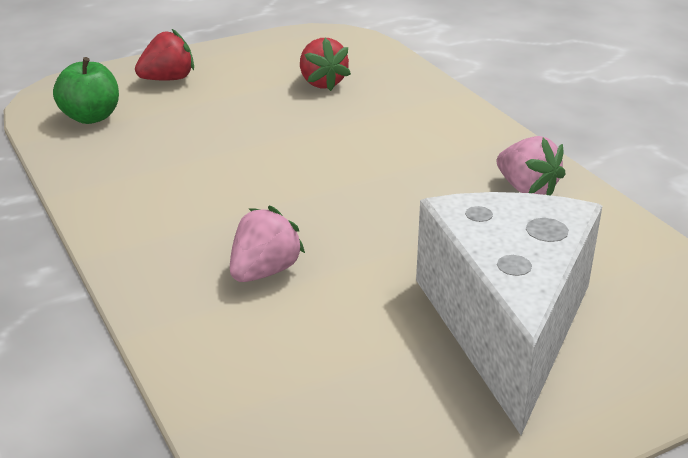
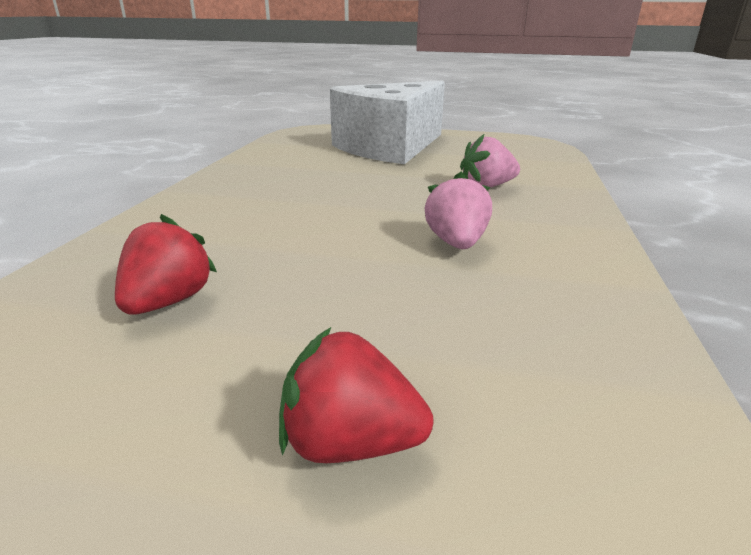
camera: 140 degrees left, 5 degrees down
(91, 117) = (573, 401): green apple -> none
(527, 189) = (259, 171): pink strawberry -> pink strawberry (456, 243)

